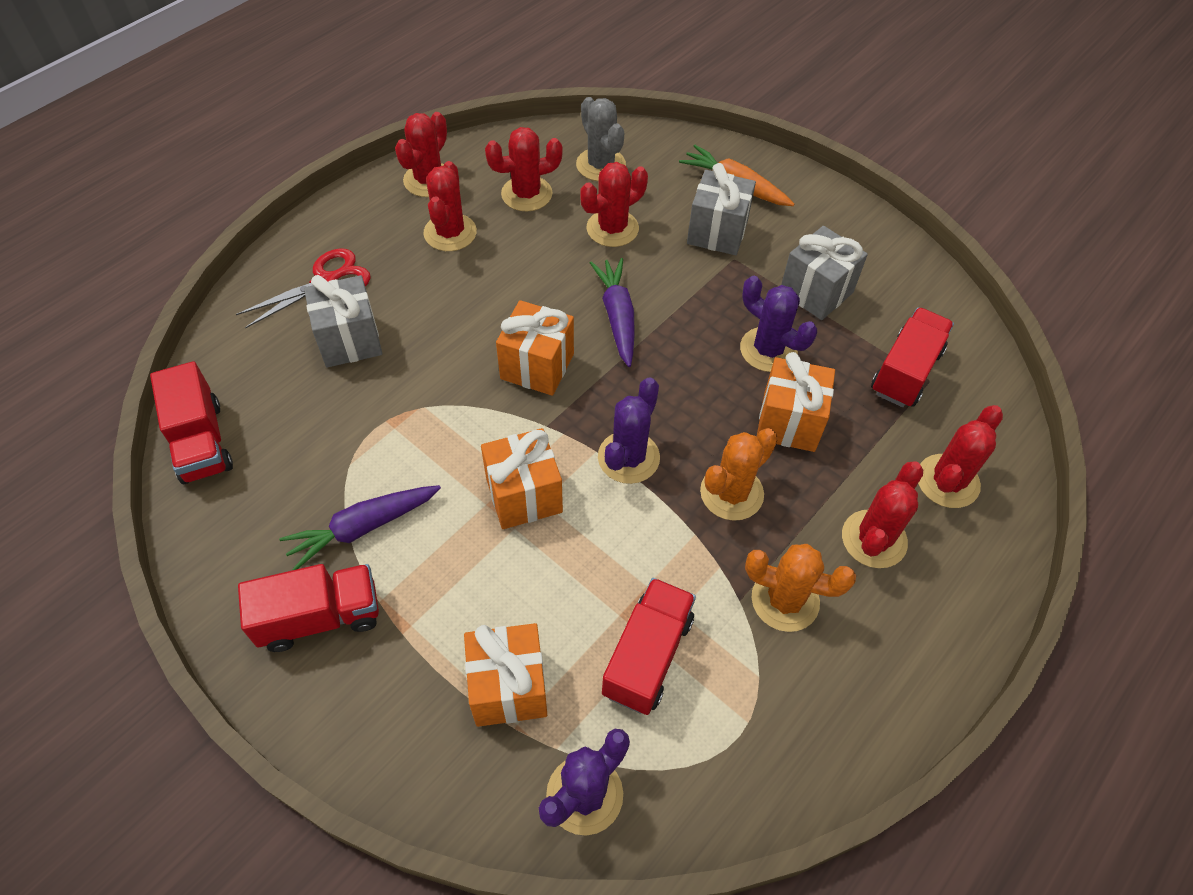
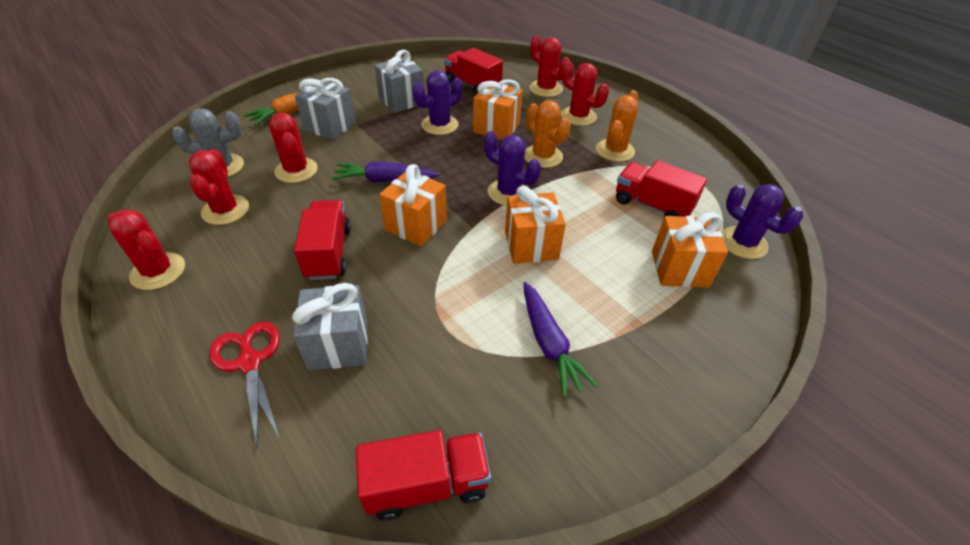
camera: 80 degrees left, 10 degrees down
(320, 617) = (631, 377): red truck -> red truck (328, 253)
(450, 233) = (240, 262): red cactus -> none

